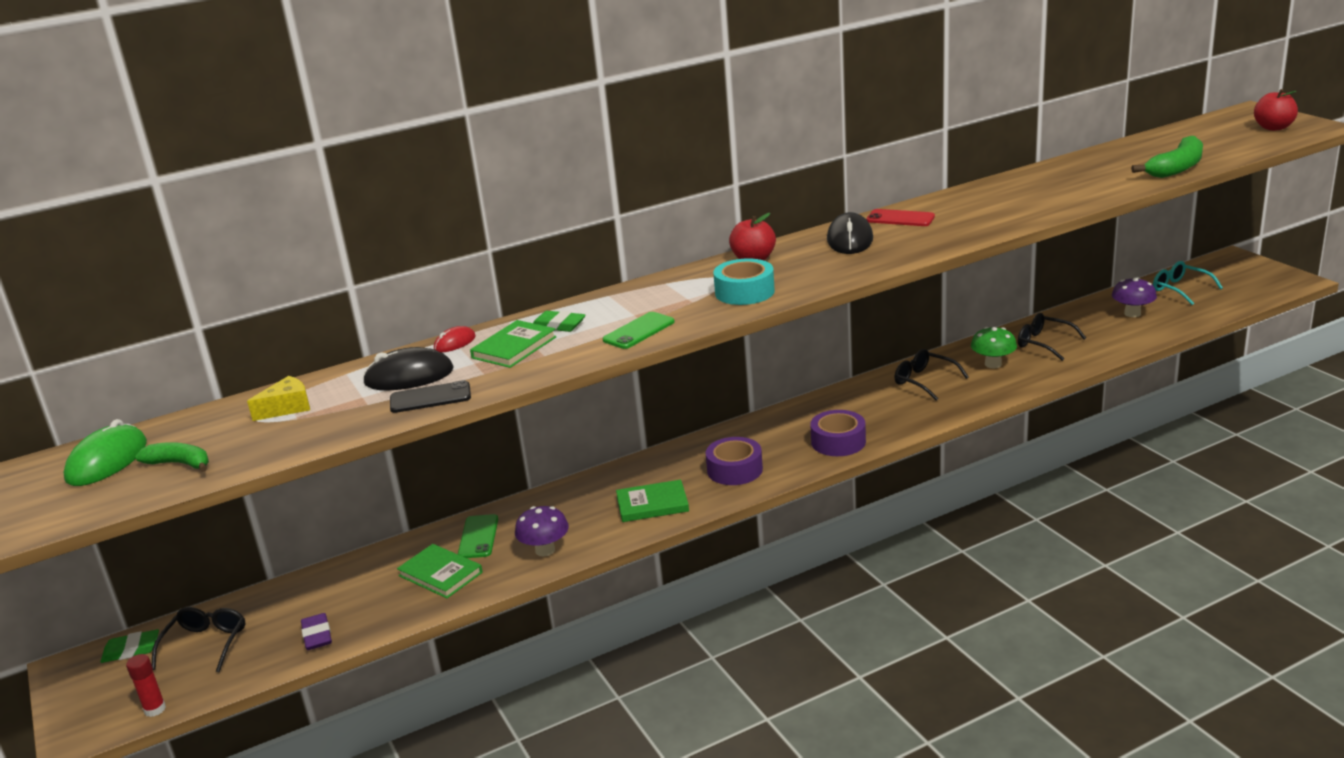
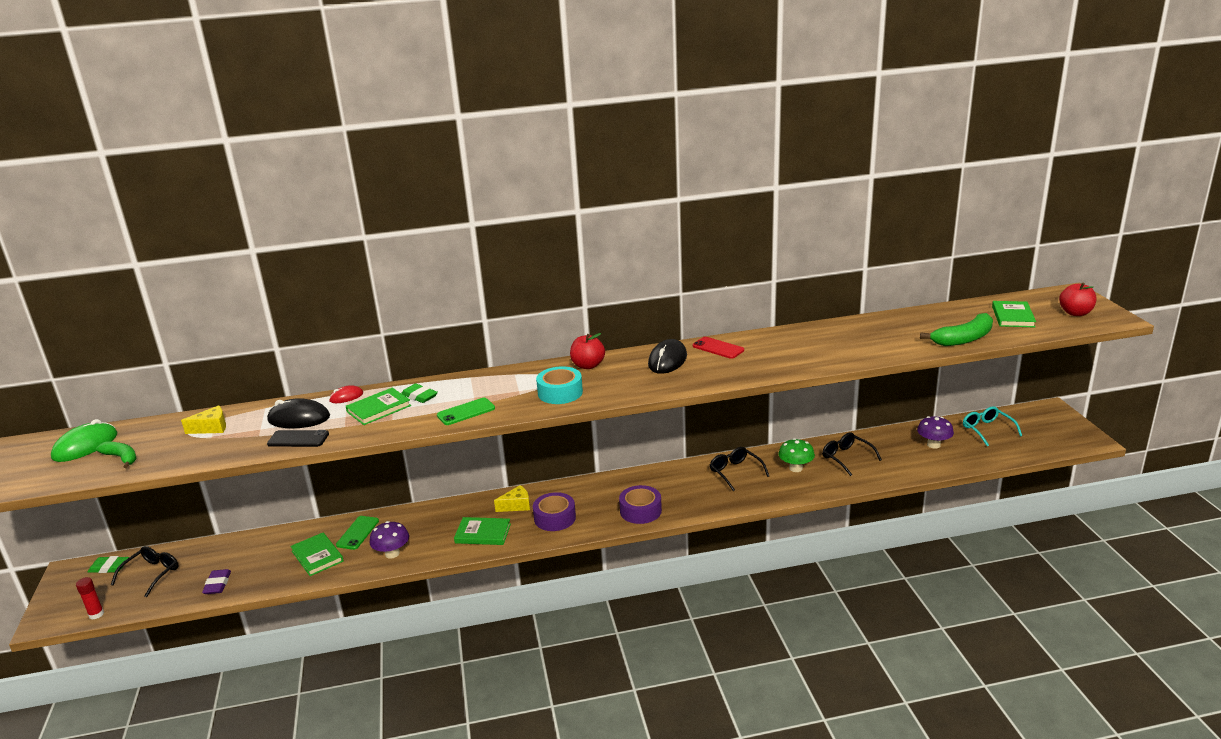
camera: 15 degrees right, 0 degrees up
(674, 466) = (516, 505): none -> yellow cheese
(1210, 140) = (1013, 316): none -> green book

